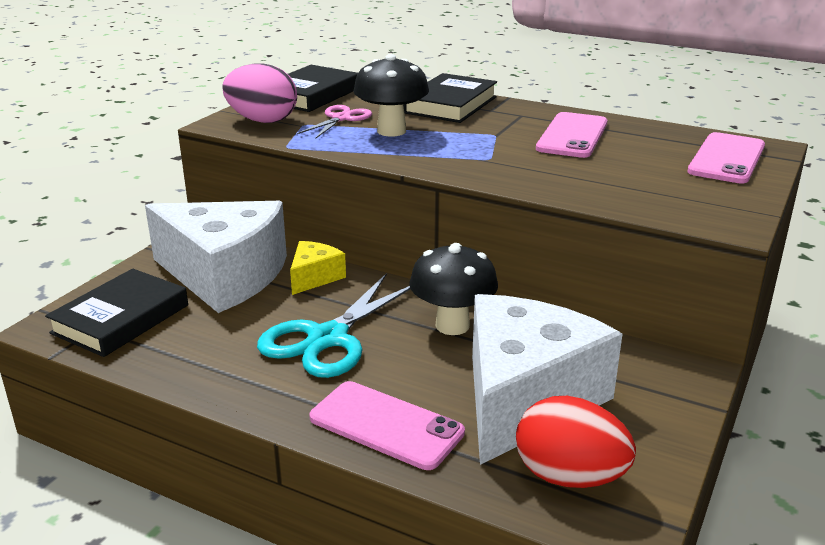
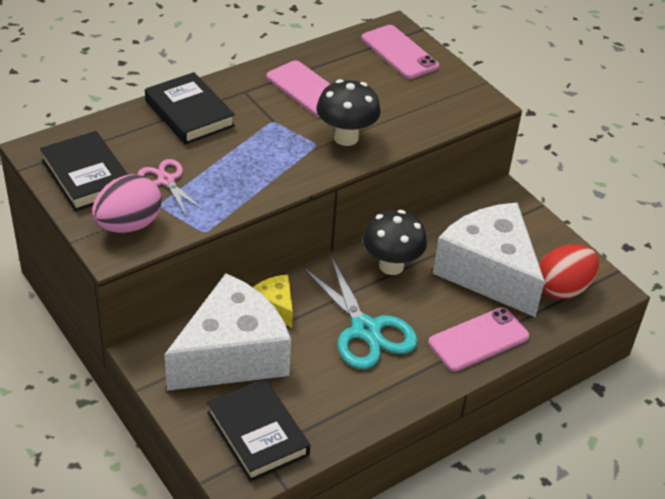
camera: 65 degrees left, 15 degrees up
(391, 131) = (220, 166): black mushroom -> black mushroom (346, 138)

